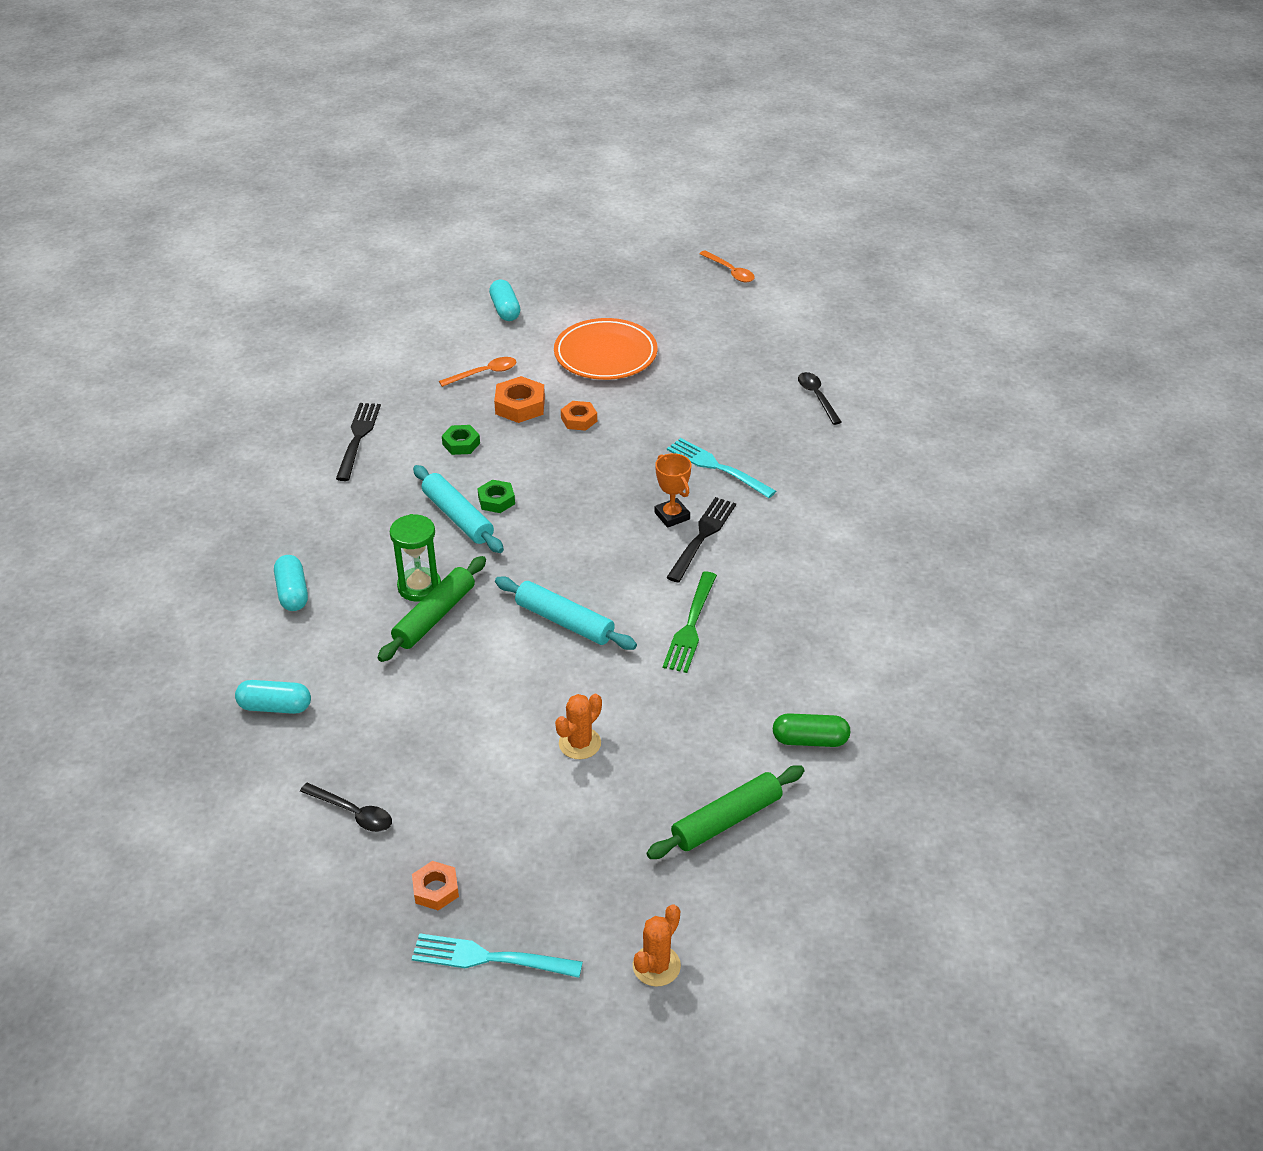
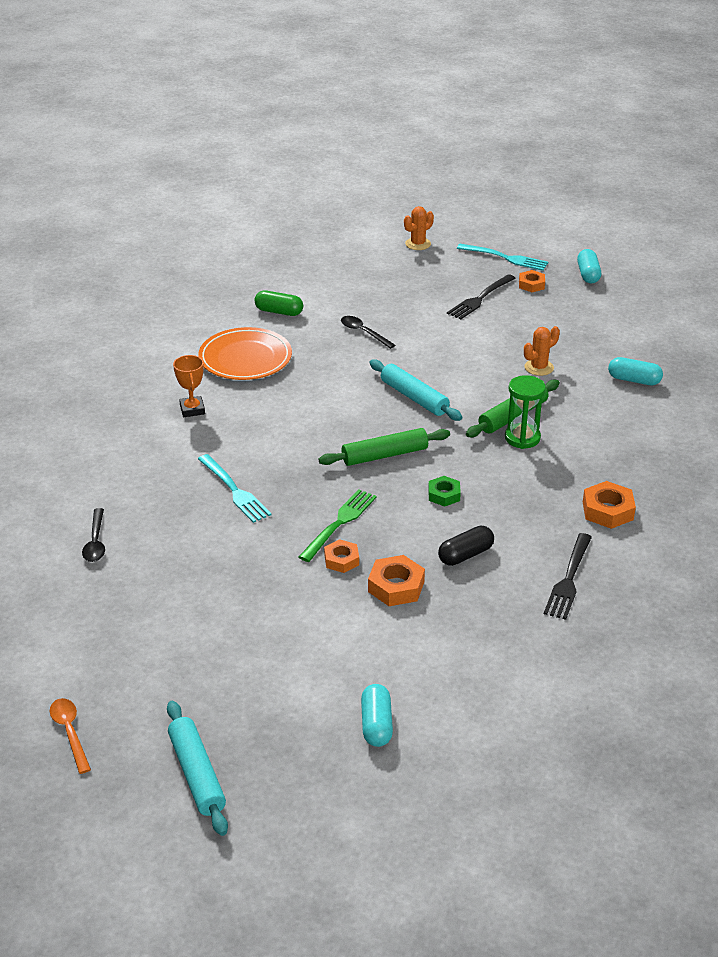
camera: 165 degrees left, 5 degrees down
(292, 592) = (626, 450): turquoise capsule -> turquoise capsule (588, 274)
(318, 513) = (607, 510): none -> orange nut
(353, 813) = (579, 321): black spoon -> black spoon (363, 332)
(458, 517) = (481, 486): turquoise rolling pin -> turquoise rolling pin (197, 774)
(461, 444) = (465, 555): green nut -> black capsule
(484, 373) = (424, 634): orange spoon -> none
(580, 743) = (427, 331): orange cactus -> orange cactus (539, 367)
(605, 354) = (282, 634): orange plate -> orange plate (245, 358)
(672, 516) = (296, 457): orange trophy -> orange trophy (192, 409)
(691, 626) = (322, 381): green fork -> green fork (339, 523)
(702, 537) = (280, 437): black fork -> black fork (480, 298)
(726, 820) = (352, 287): green rolling pin -> green rolling pin (384, 455)

